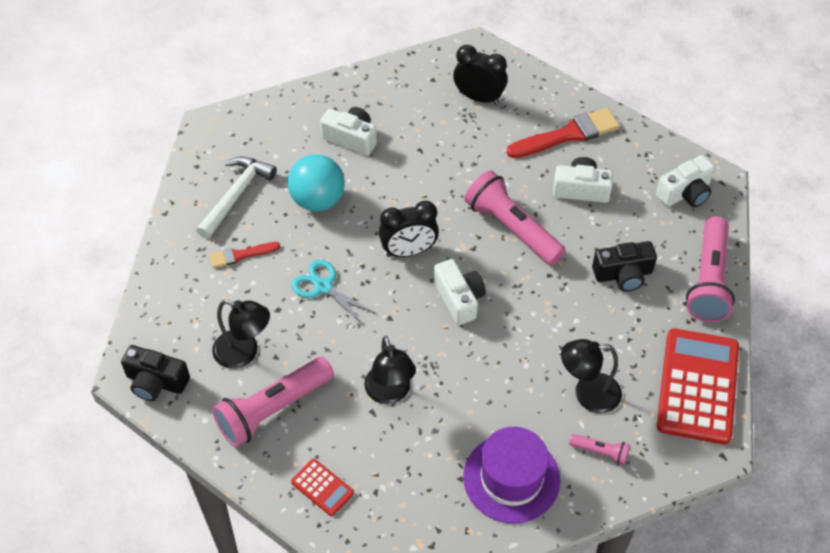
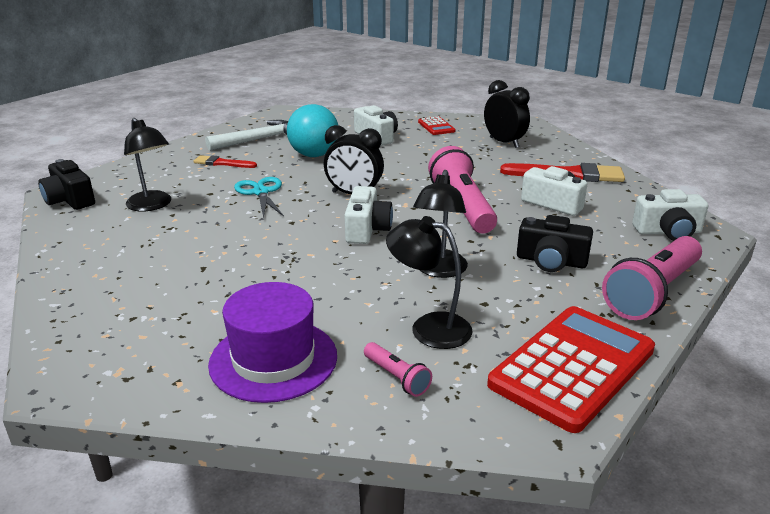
camera: 30 degrees right, 25 degrees down
(273, 409) = (126, 239): pink flashlight -> none
(322, 487) = (93, 297): red calculator -> red calculator (436, 126)
(390, 393) = (233, 262): black lamp -> black lamp (439, 270)

